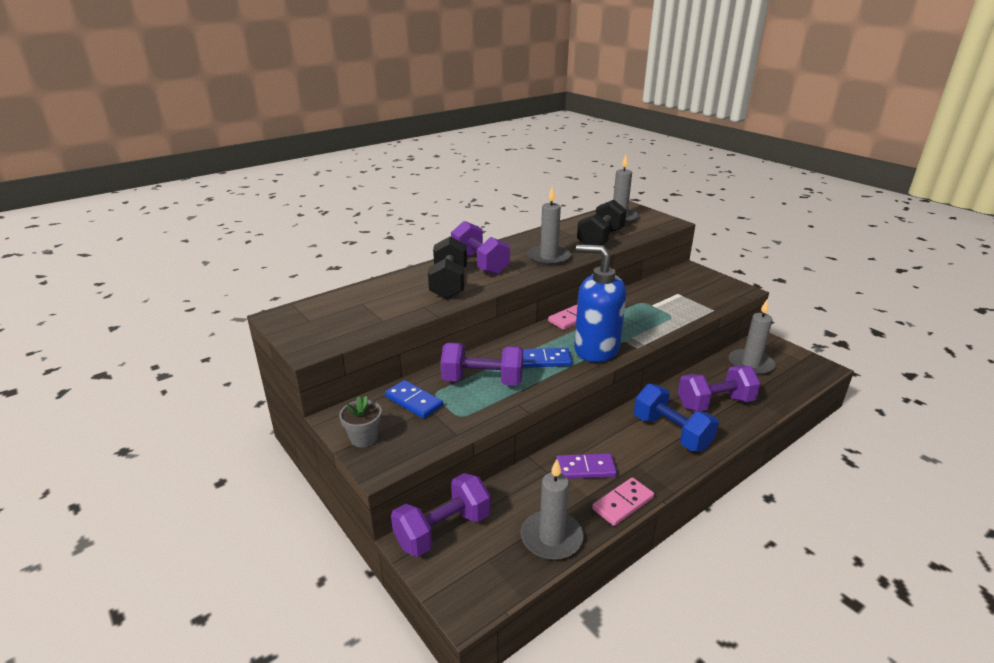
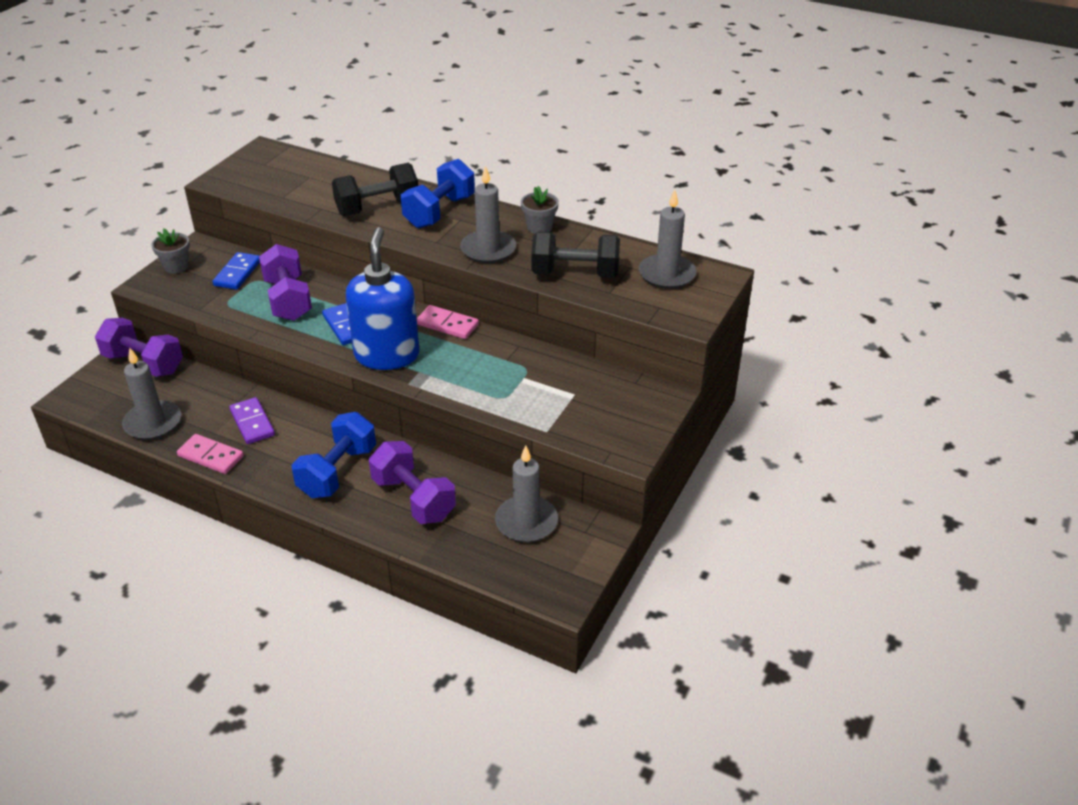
camera: 65 degrees right, 10 degrees up
(480, 263) = (439, 212): purple dumbbell -> blue dumbbell
(534, 238) = (539, 227): none -> grey flower pot

